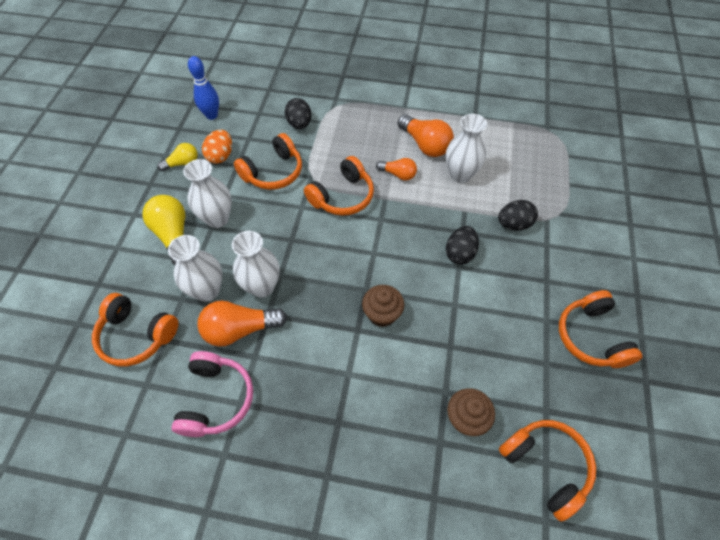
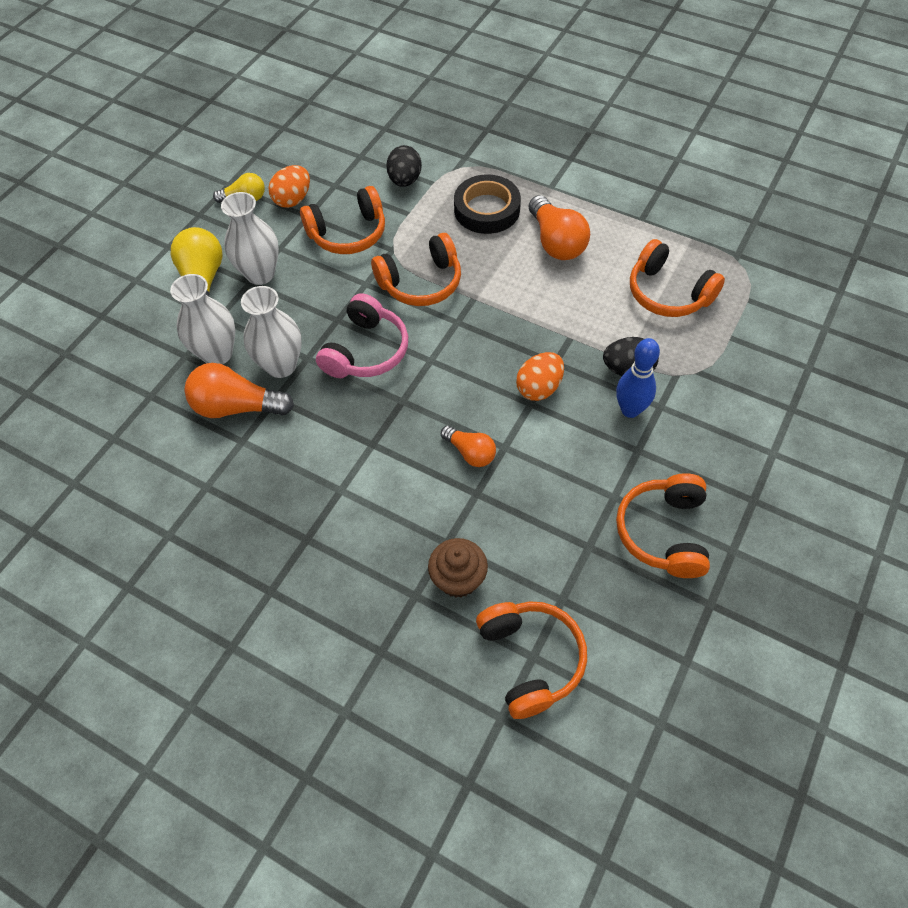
camera: 20 degrees right, 0 degrees up
(137, 335) = (122, 383): orange headphones -> orange headphones (668, 293)
(212, 115) = (301, 147): blue bowling pin -> blue bowling pin (630, 410)
(216, 399) = (182, 474): pink headphones -> pink headphones (366, 351)
(367, 132) = (487, 209): none -> black tape
(382, 314) = (409, 434): brown cupcake -> none
(398, 174) = (504, 272): orange light bulb -> orange light bulb (470, 452)
(459, 253) = (539, 388): black egg -> orange egg
(460, 174) = (585, 290): white vase -> none

